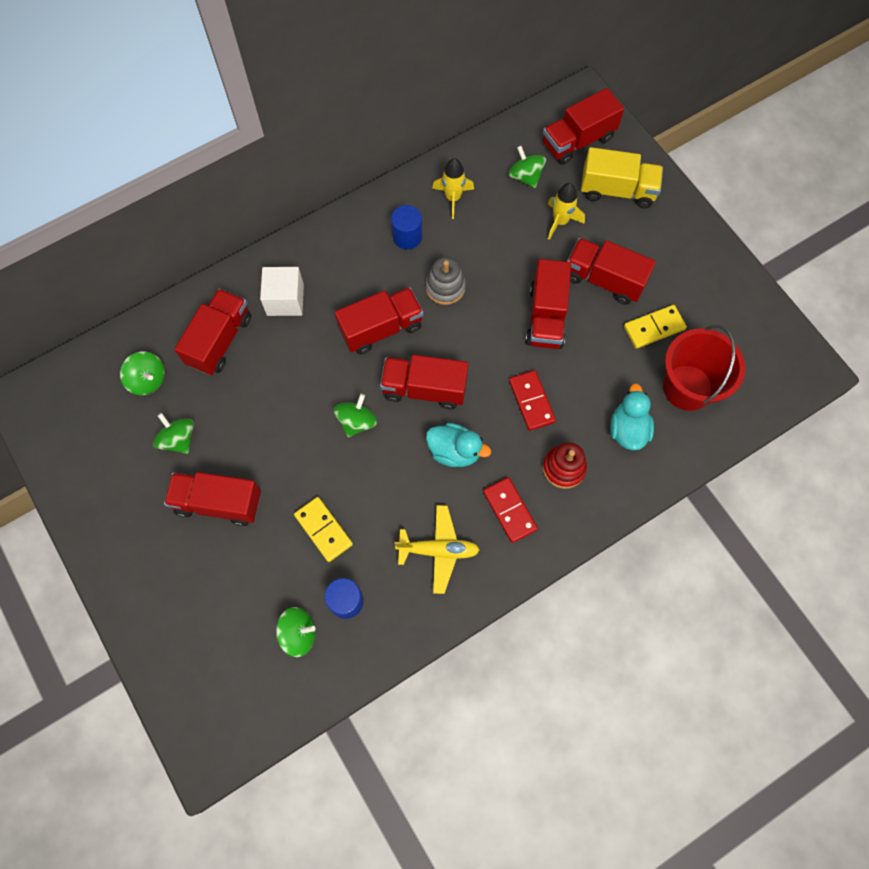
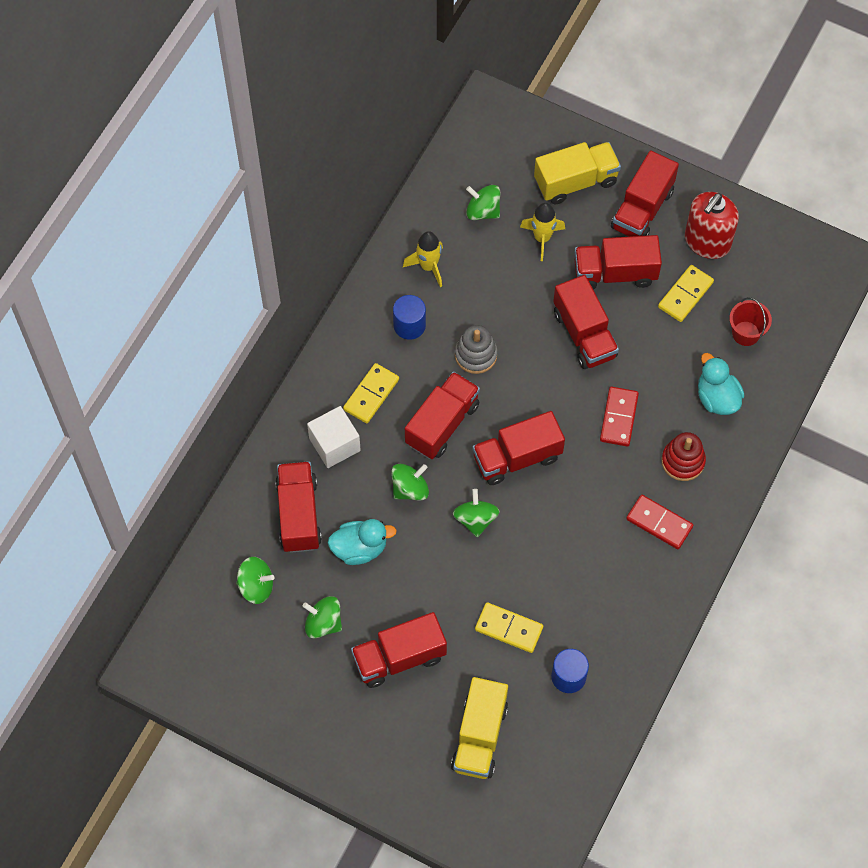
camera: 30 degrees left, 5 degrees down
(238, 609) = (479, 736): none -> yellow truck
(298, 633) = (545, 726): green spinning top -> green spinning top (410, 489)
(340, 275) = (371, 394): none -> yellow domino
(438, 550) = (620, 590): yellow plane -> none
(454, 451) = (579, 498): turquoise duck -> turquoise duck (360, 548)
(531, 401) = (619, 418): red domino -> red domino turned 60 degrees clockwise
(578, 140) = (510, 151): red truck -> red truck (642, 209)
(687, 387) = (746, 333): red bucket -> red bucket, size x0.55
(700, 293) = (707, 241): none -> red soap dispenser

